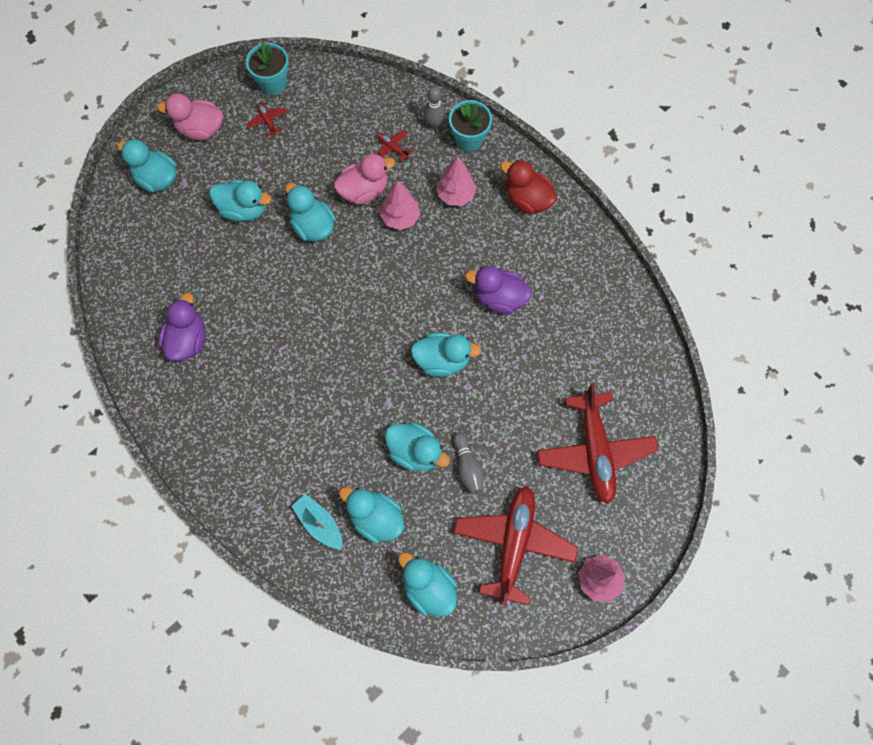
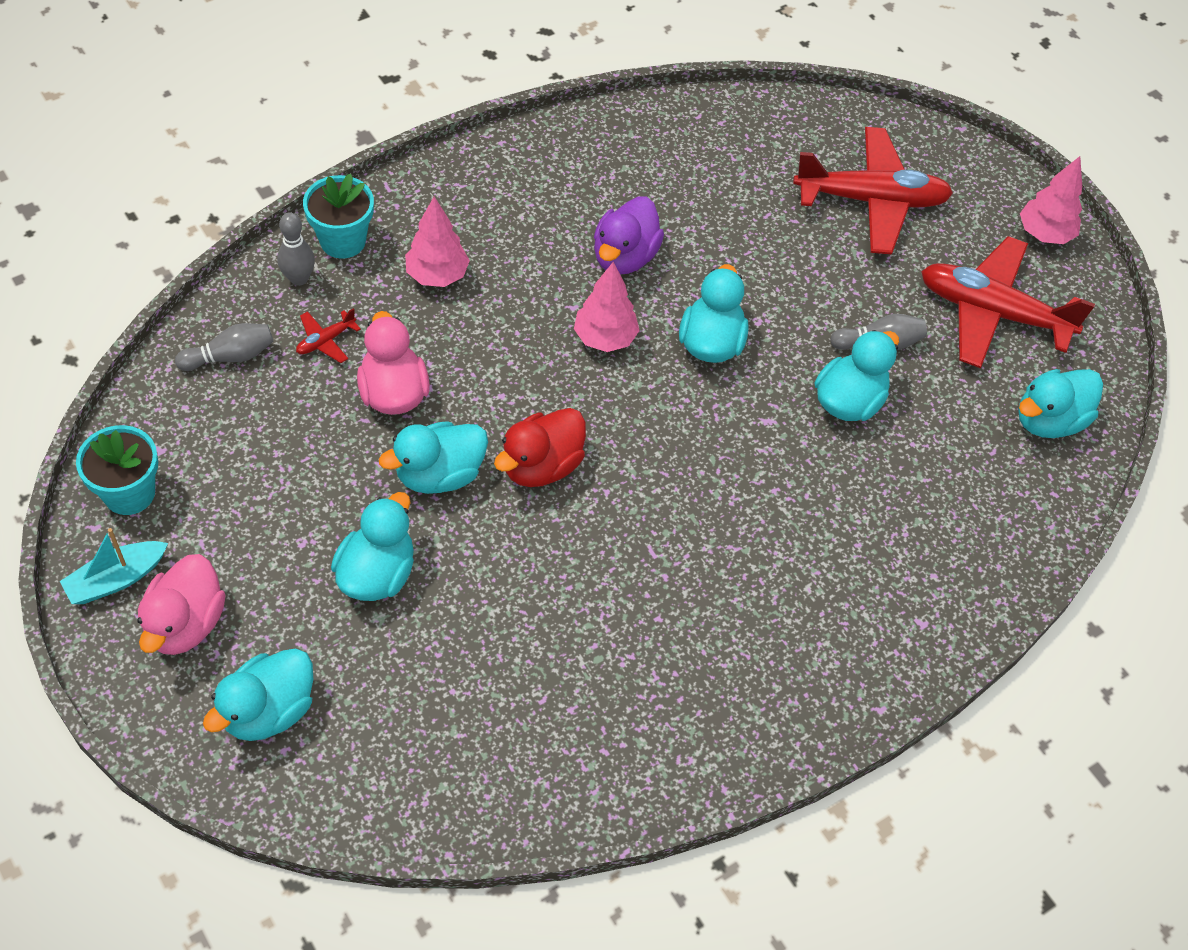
camera: 85 degrees left, 15 degrees down
(188, 340) = (610, 692): purple duck -> none
(268, 121) = (207, 512): red plane -> none
(319, 523) = (948, 541): turquoise boat -> turquoise boat (117, 579)
(371, 104) = (230, 356): none -> grey bowling pin
(375, 518) = (945, 467): turquoise duck -> none
(400, 217) = (457, 352): pink tree -> pink tree (605, 338)
(527, 199) = (470, 192): red duck -> red duck (541, 466)

